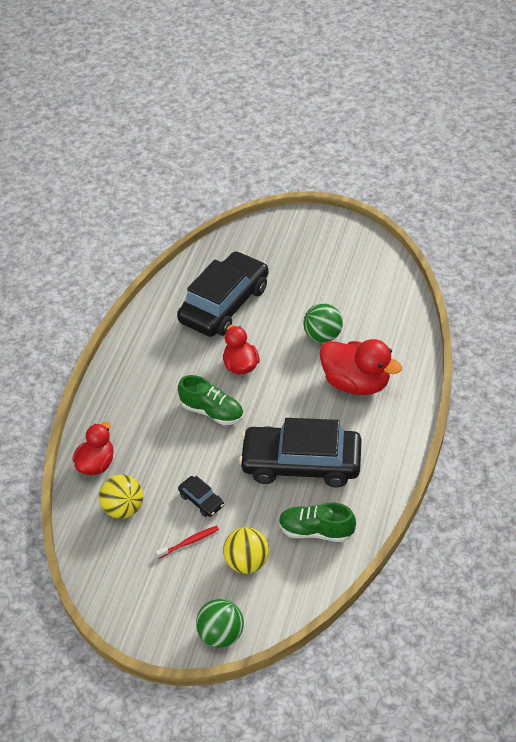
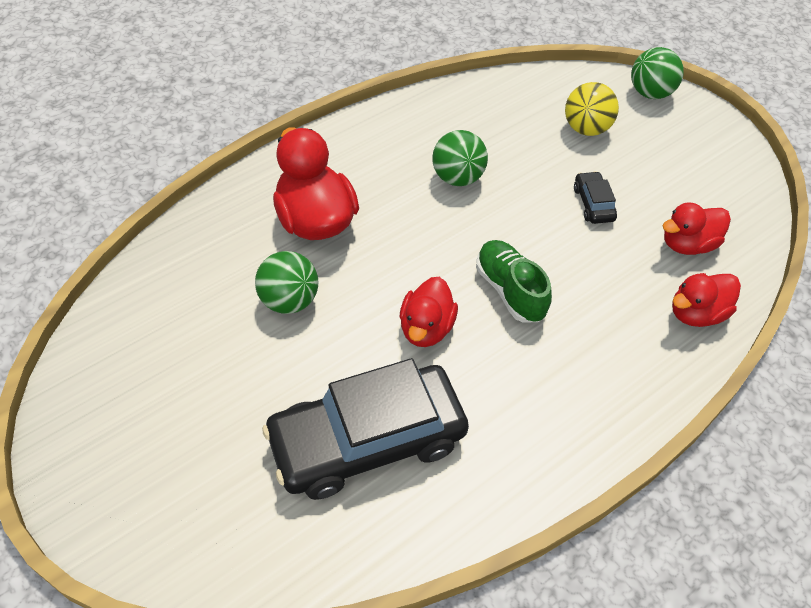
camera: 150 degrees left, 5 degrees up
(124, 508) = (687, 244): yellow ball -> red duck
(189, 542) = (633, 174): red toothbrush -> none
(301, 463) = (457, 177): black car -> green ball
(316, 531) = (498, 116): green shoe -> none

